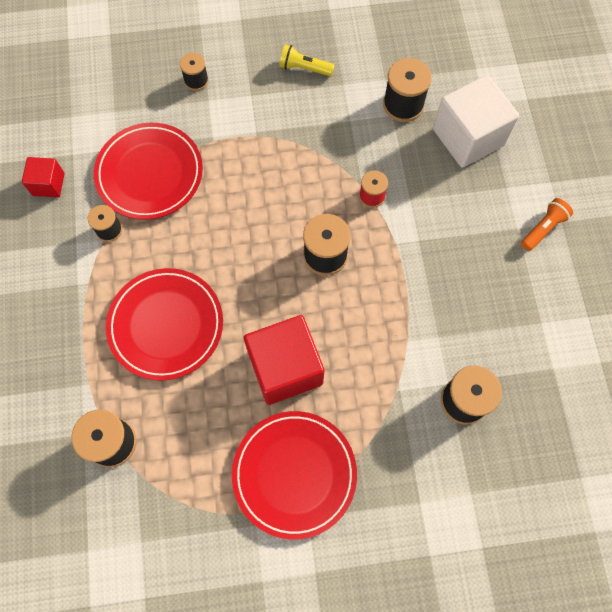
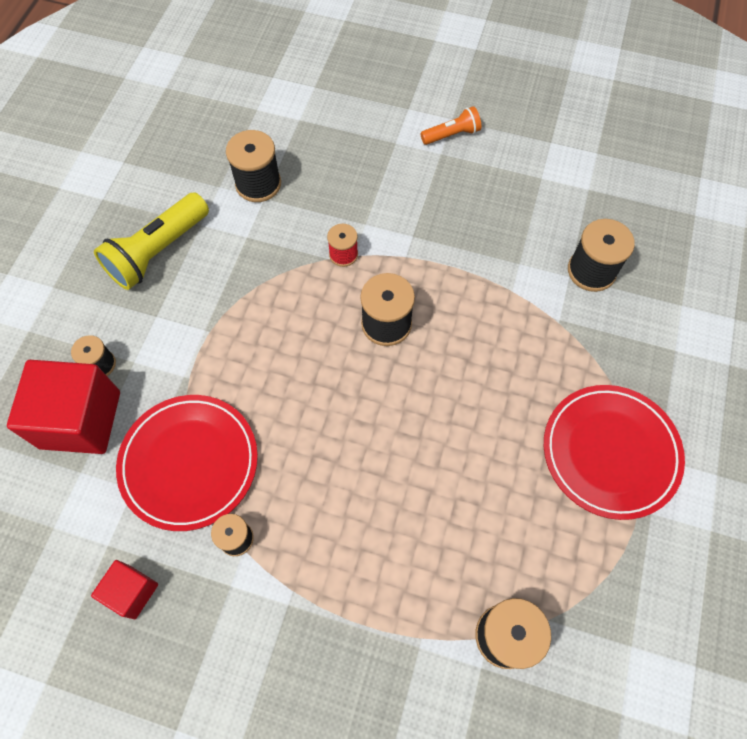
camera: 65 degrees left, 5 degrees down
(166, 325) = (389, 519): red plate -> none
(285, 368) = (493, 414): red cube -> red cube (80, 419)
(304, 68) = (158, 251): yellow flashlight -> yellow flashlight, size x1.83
(468, 137) = (326, 148): white cube -> none
(543, 228) = (451, 135): orange flashlight -> orange flashlight turned 90 degrees clockwise

